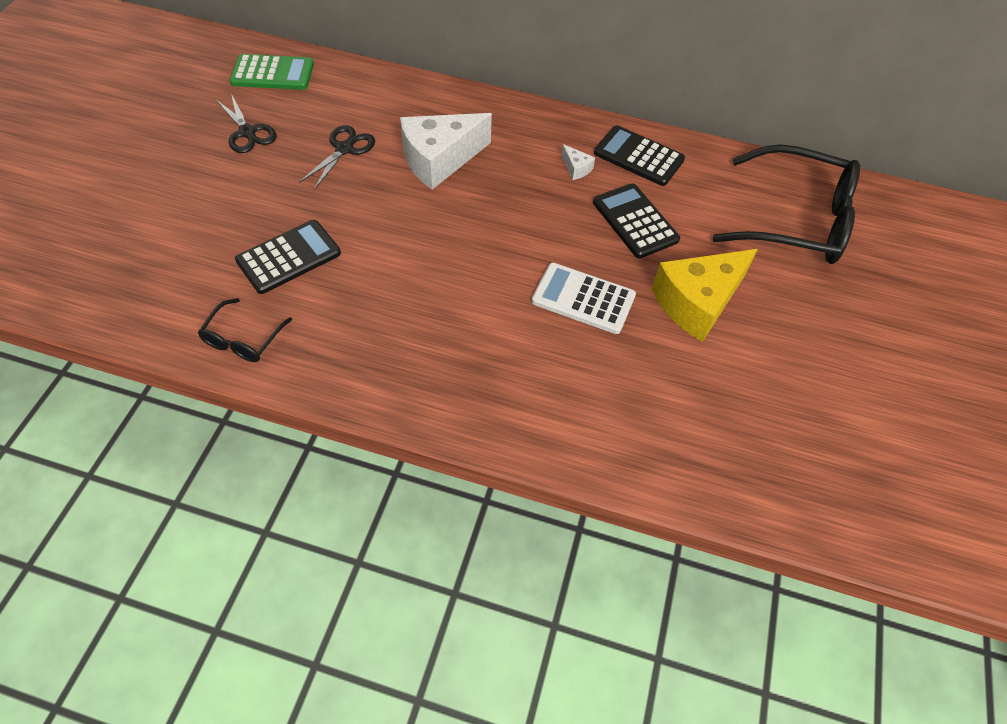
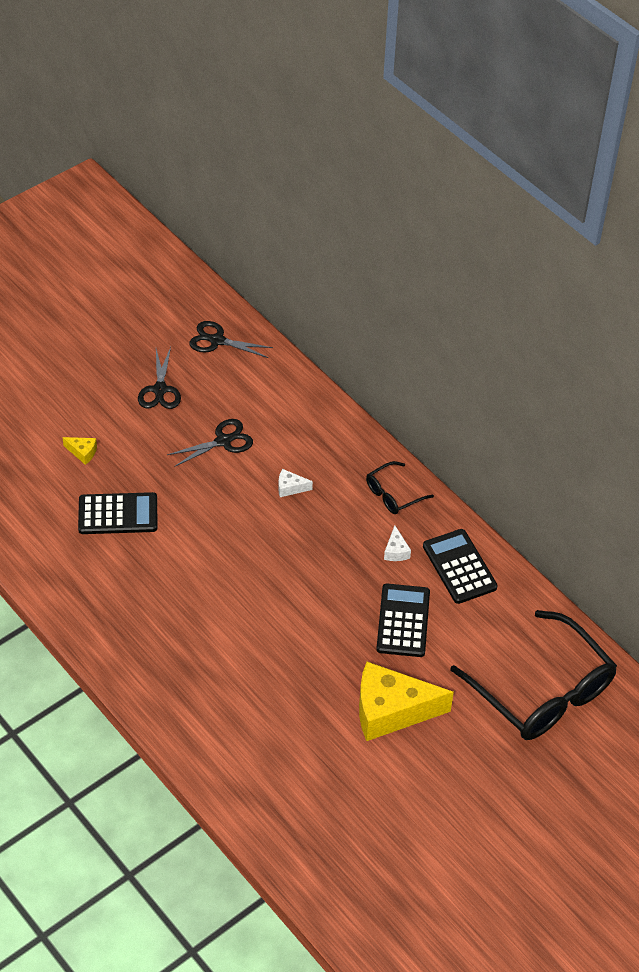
camera: 35 degrees right, 5 degrees down
(207, 218) = (82, 452): none -> yellow cheese
(243, 339) = (46, 561): black glasses -> black glasses (393, 494)
(272, 73) = (217, 341): green calculator -> black scissors
(439, 160) = (290, 488): white cheese -> white cheese, size x0.40
(583, 299) = (305, 660): white calculator -> none

